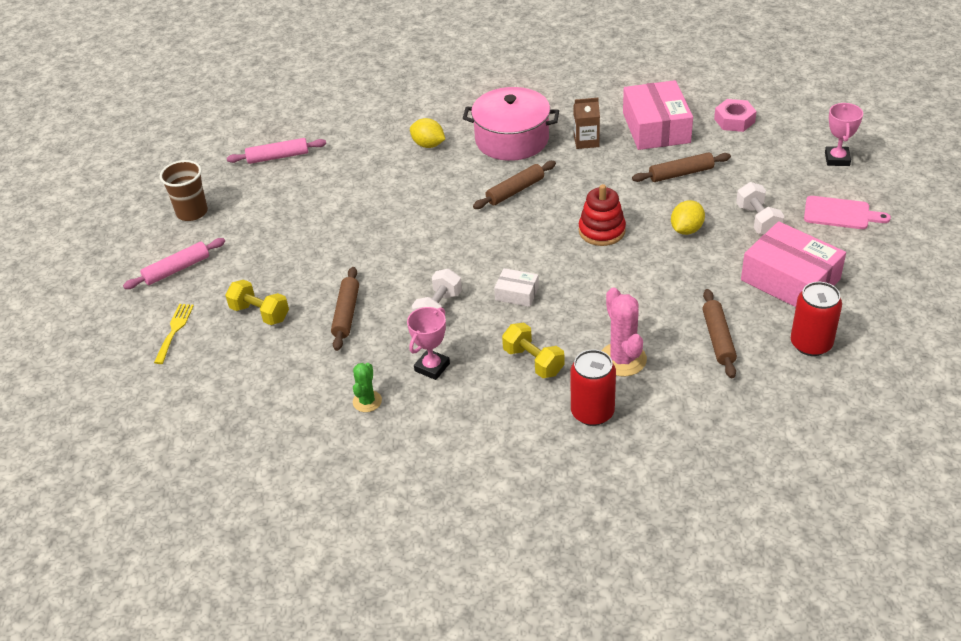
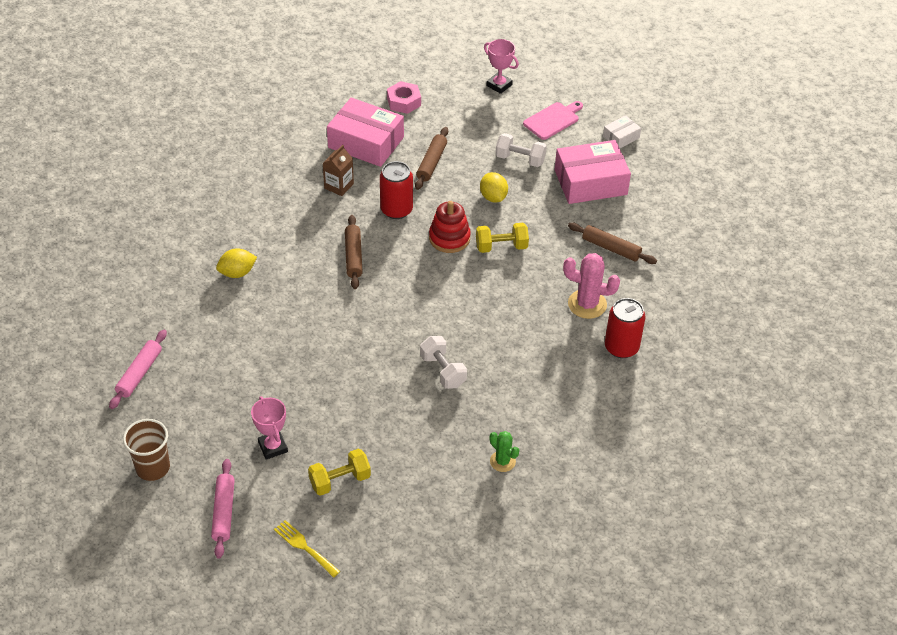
camera: 60 degrees left, 5 degrees up
(346, 313) = (394, 427): brown rolling pin -> none
(432, 367) = (501, 407): pink trophy -> pink trophy (273, 447)
(512, 139) = (288, 223): pink pot -> none
(517, 293) = (469, 319): white box -> white box (621, 137)
(533, 361) = (547, 349): yellow dumbbell -> yellow dumbbell (501, 247)
(811, 344) = (655, 211): red can -> red can (396, 210)

